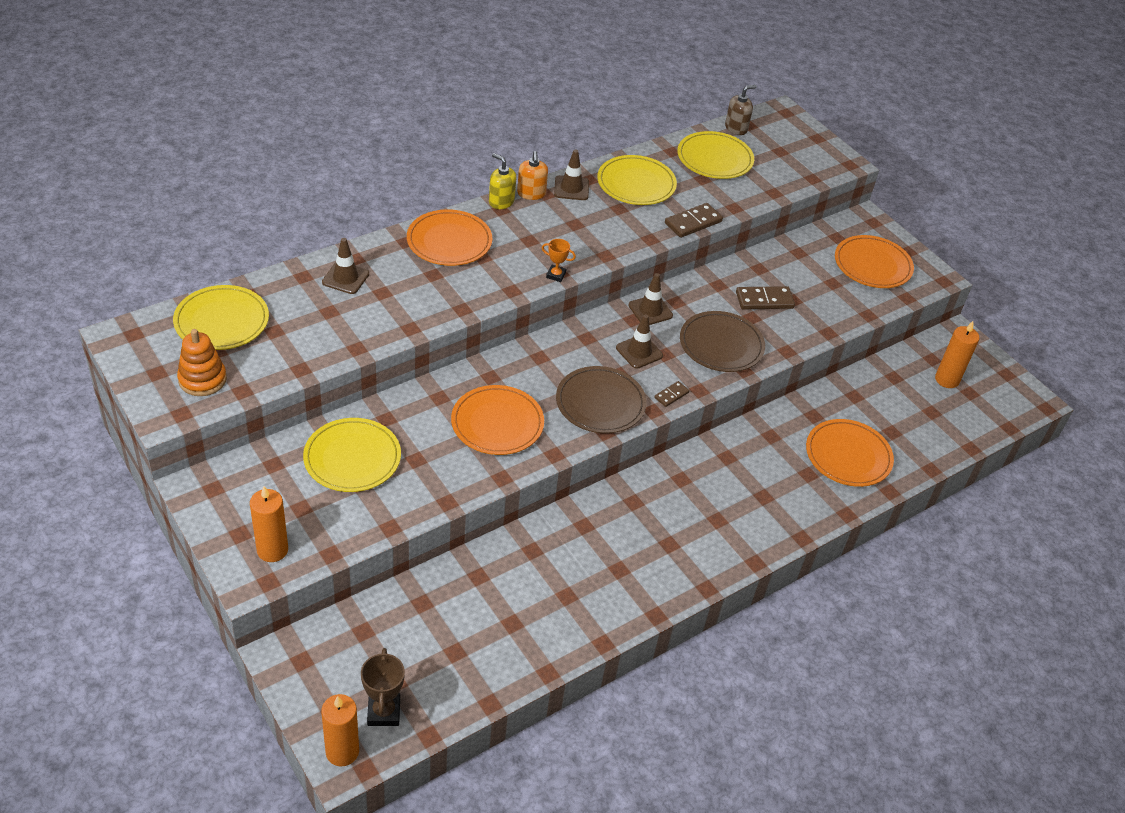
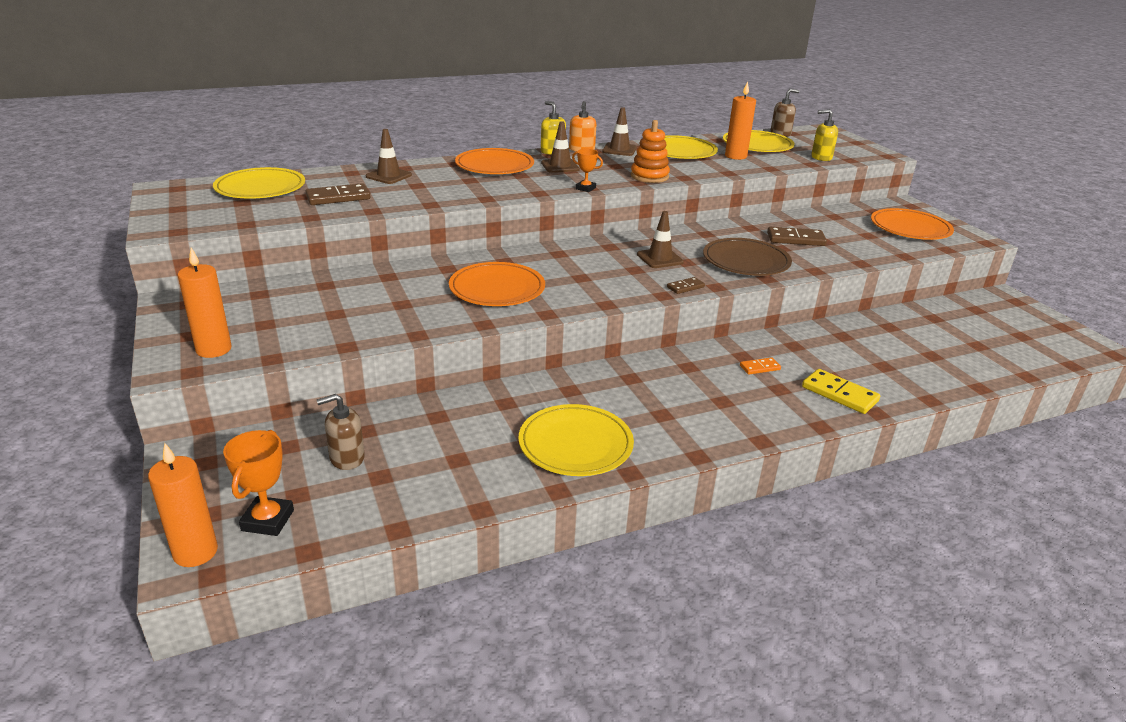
camera: 15 degrees right, 15 degrees down
(202, 379) = (215, 215): orange stacking toy -> orange stacking toy (649, 176)
(352, 458) = (339, 297): yellow plate -> yellow plate (575, 444)
(384, 712) = (268, 520): brown trophy -> orange trophy
(419, 636) = (347, 458): none -> brown soap dispenser
(600, 403) = (609, 285): brown plate -> none
(650, 310) = (678, 236): brown traffic cone -> brown traffic cone (560, 166)
(693, 222) = (728, 172): brown domino -> brown domino (338, 197)
(744, 471) = (759, 367): none -> orange domino
(783, 177) = (821, 157): none -> yellow soap dispenser
(815, 496) = (839, 394): none -> yellow domino
(848, 456) = (880, 368): orange plate -> none
(947, 380) = (994, 324): orange candle -> orange candle (735, 156)

